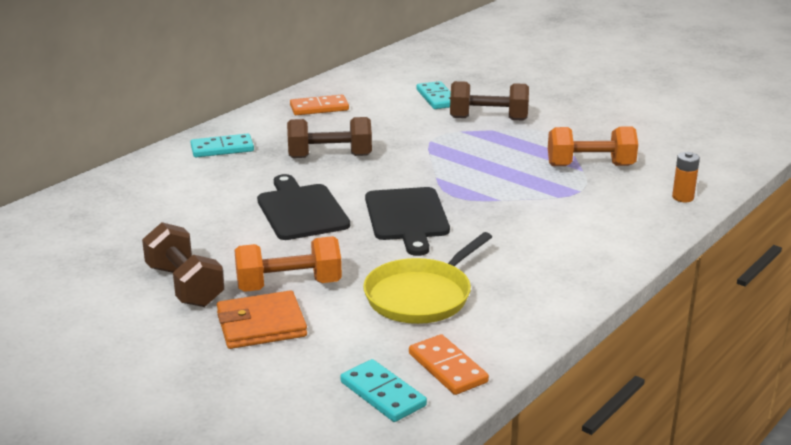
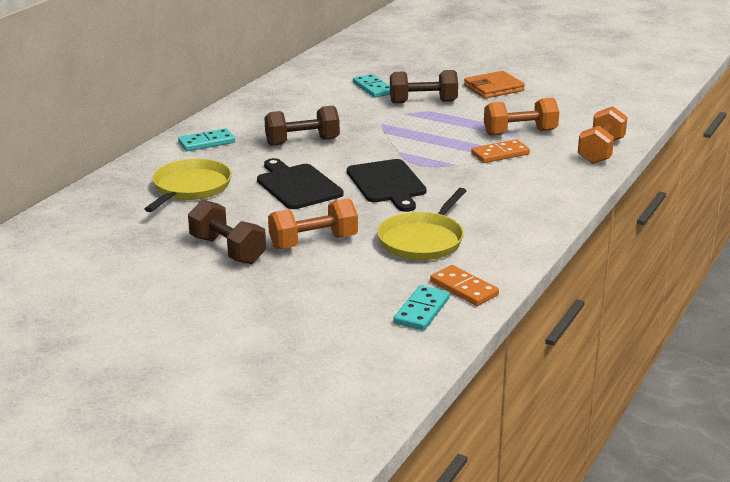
camera: 10 degrees left, 0 degrees up
(178, 202) = (190, 188): none -> yellow pan
(261, 324) = (304, 272): orange wallet -> orange wallet (493, 88)
(319, 108) = (275, 103): orange domino -> orange domino (500, 154)
(382, 394) = (421, 311): turquoise domino -> turquoise domino turned 75 degrees clockwise
(683, 197) = (601, 151): orange battery -> orange dumbbell

